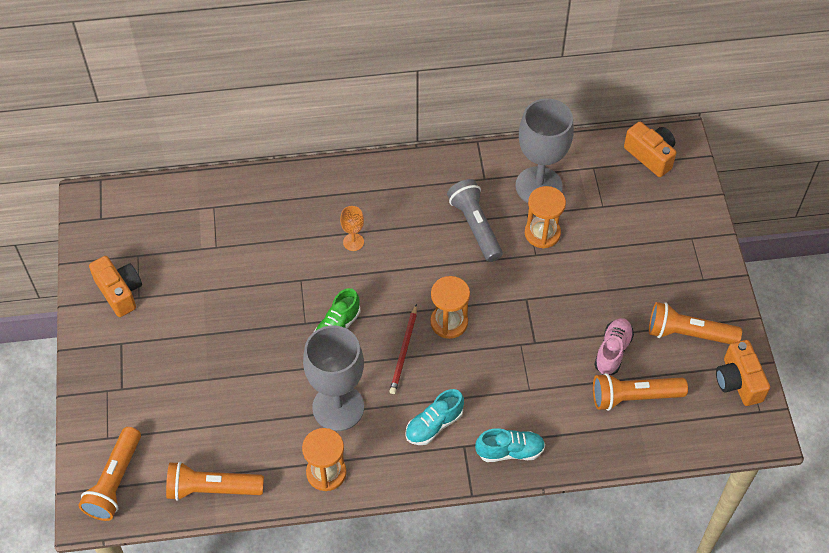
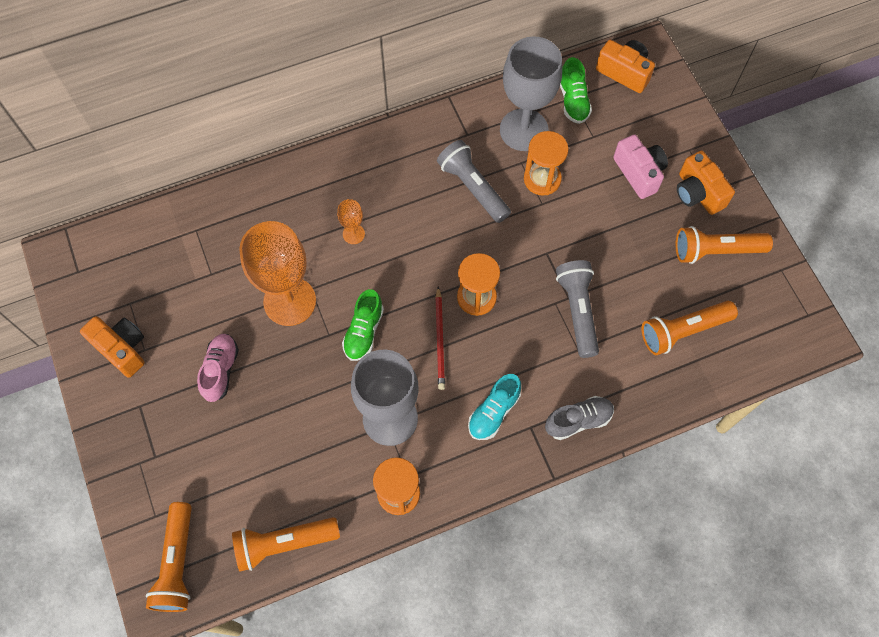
camera: 15 degrees left, 10 degrees up
(278, 286) = (289, 301): none -> orange goblet
(510, 451) = (578, 420): turquoise shoe -> grey shoe
(539, 356) = (578, 311): none -> grey flashlight
(593, 170) = (573, 101): none -> green shoe
(612, 351) = (648, 288): pink shoe -> pink shoe (220, 370)
(636, 248) = (639, 173): none -> pink camera
(738, 381) = (778, 289): orange camera -> orange camera (698, 193)

